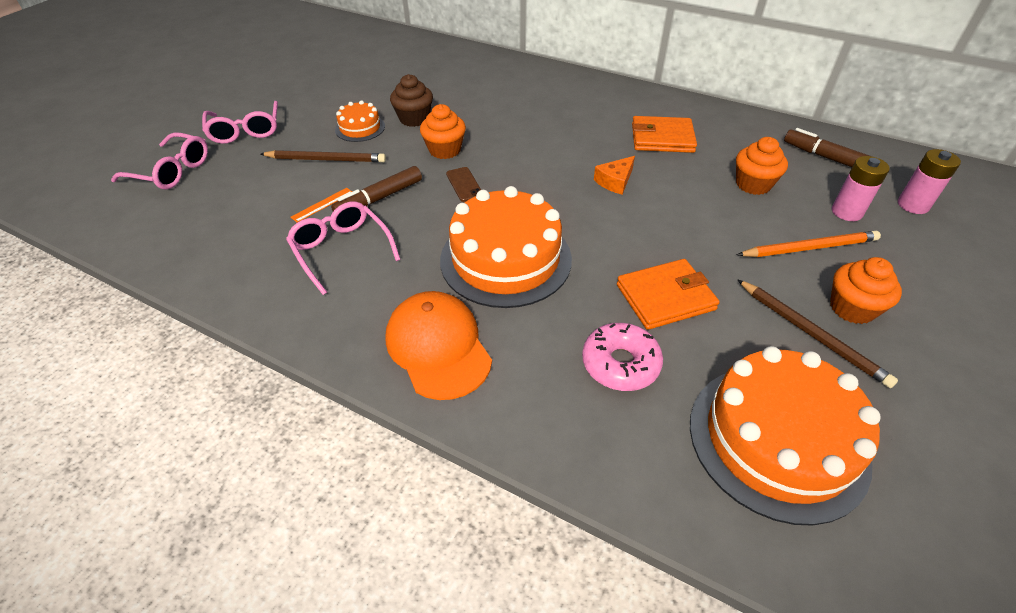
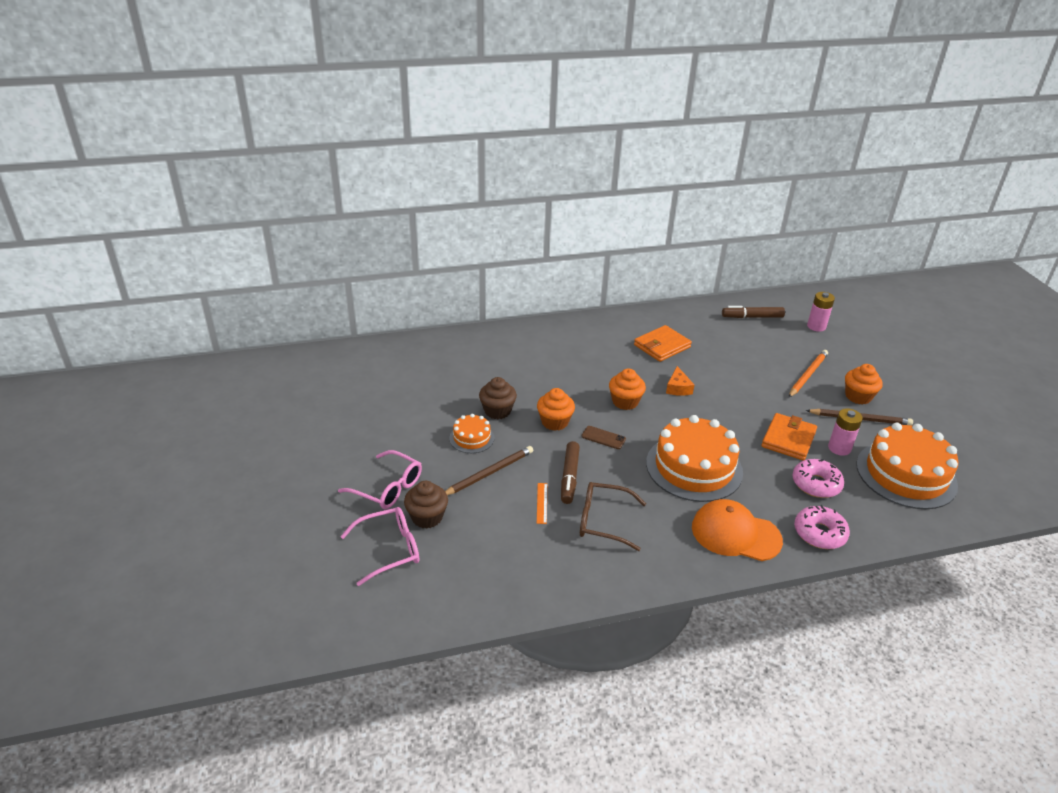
camera: 45 degrees left, 10 degrees down
(231, 164) = (427, 517): none -> brown cupcake
(341, 250) = (603, 521): pink glasses -> brown glasses
(533, 417) = (819, 533): none -> pink donut
(753, 184) = (741, 352): orange cupcake -> orange cupcake (625, 402)
(846, 212) = (797, 346): pink battery -> pink battery (839, 448)

